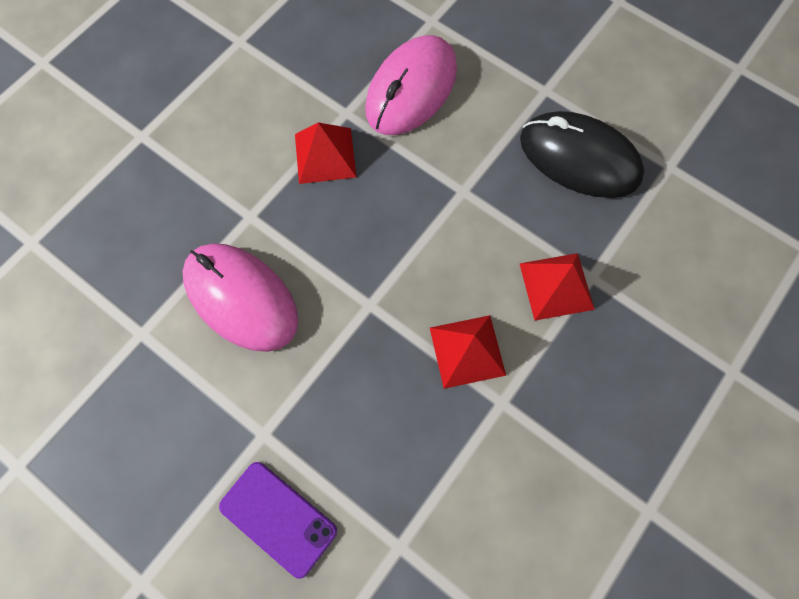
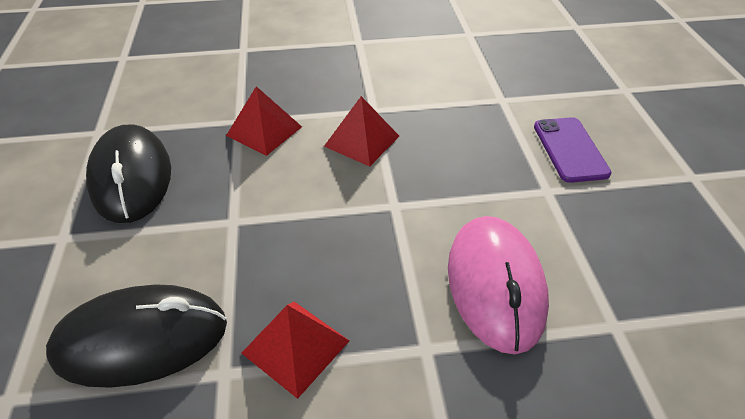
camera: 135 degrees left, 25 degrees down
(411, 89) = (141, 339): pink mouse -> black mouse

